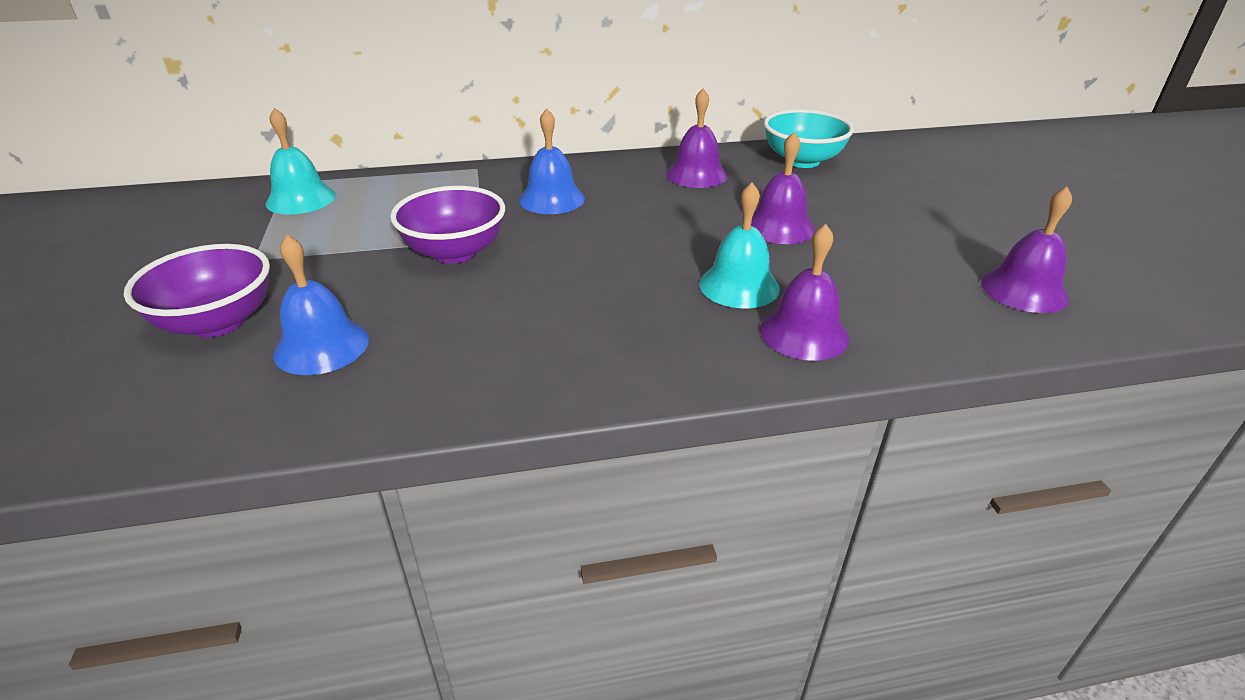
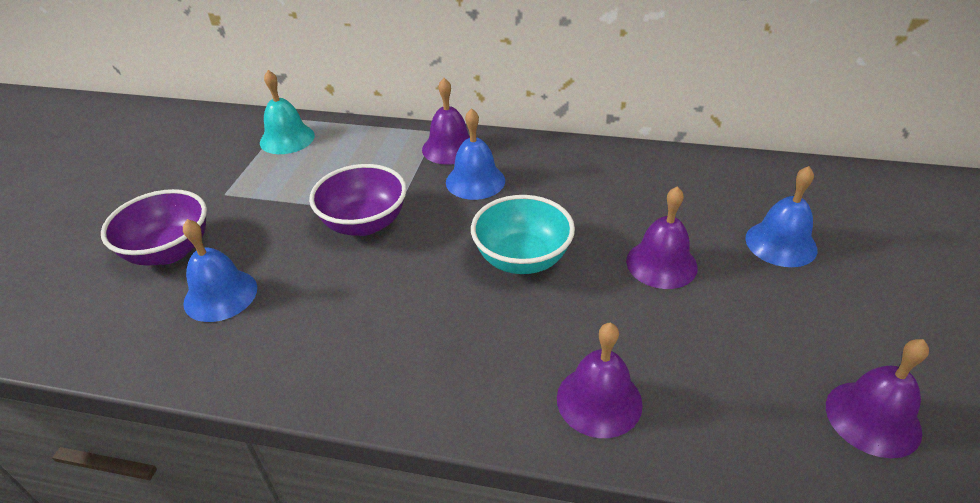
camera: 25 degrees right, 5 degrees up
(696, 174) = (623, 179): purple bell -> purple bell (449, 148)
(739, 286) = (575, 326): turquoise bell -> none
(802, 161) = (742, 183): turquoise bowl -> turquoise bowl (522, 259)
(865, 195) = (781, 243): none -> blue bell

